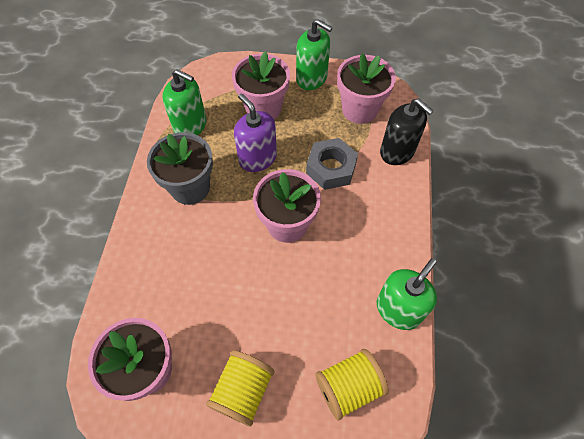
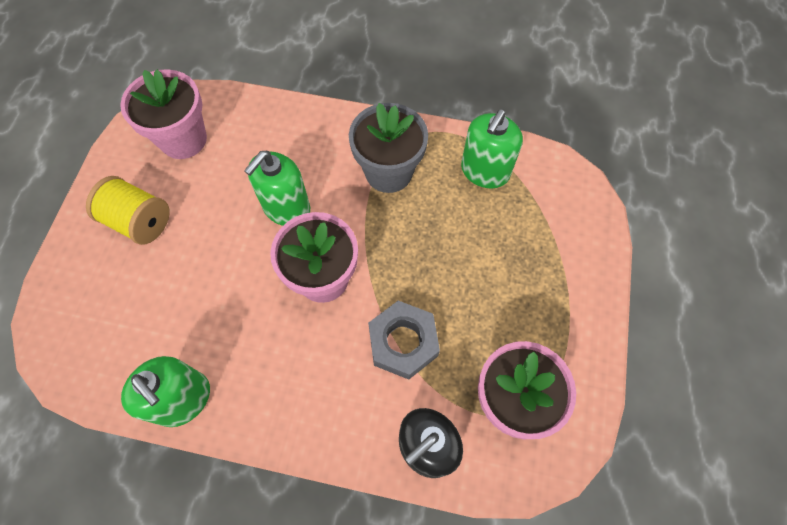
camera: 95 degrees right, 5 degrees up
(257, 158) = (427, 249): purple soap dispenser -> none
(263, 108) = (513, 260): pink flower pot -> none
(311, 78) = (575, 334): green soap dispenser -> green soap dispenser (286, 208)
(348, 387) = (112, 325): yellow spool -> none

